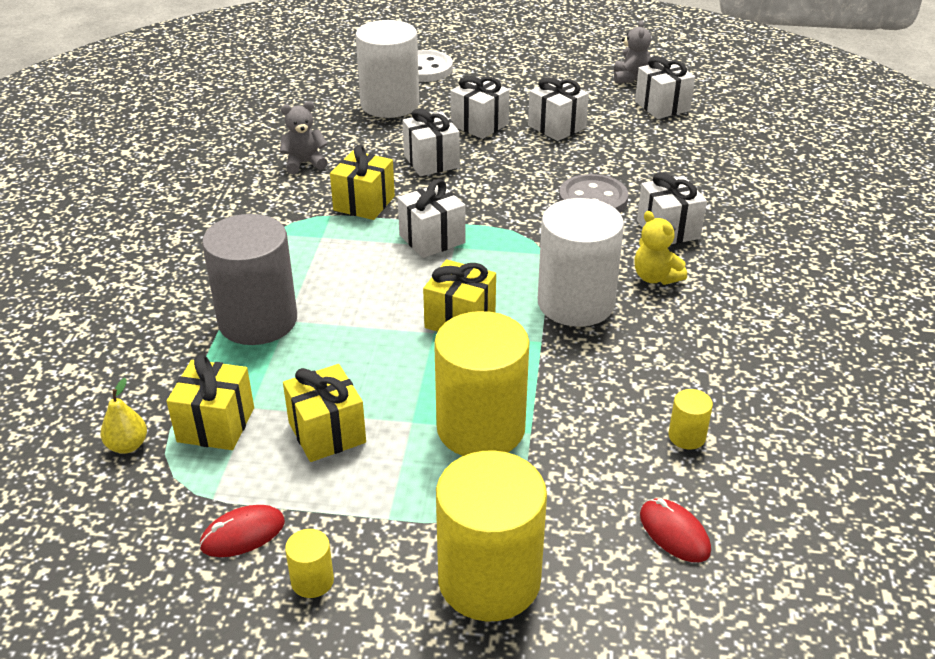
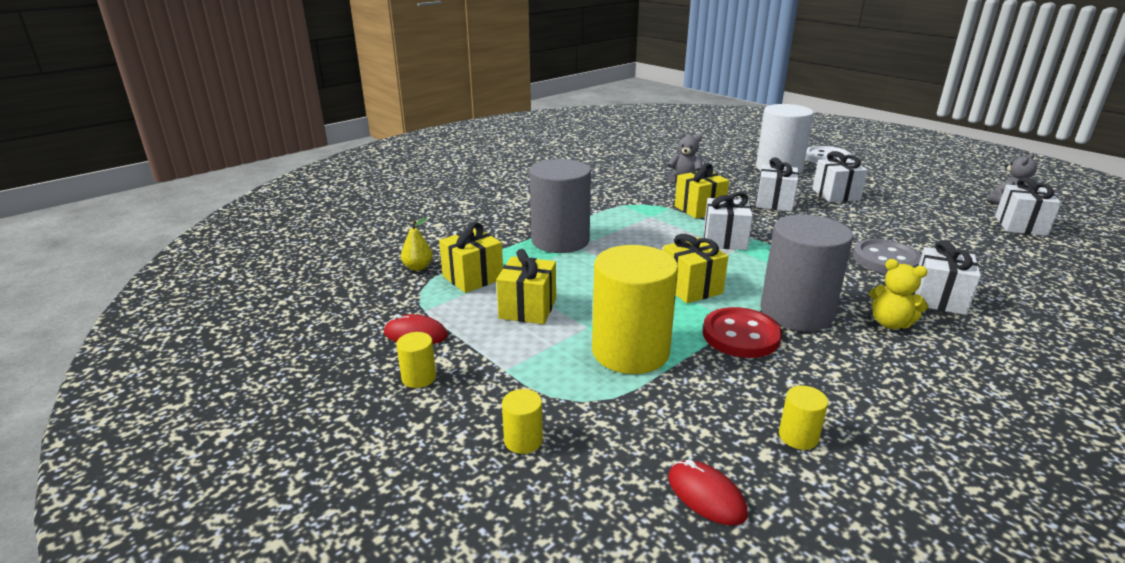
camera: 40 degrees right, 10 degrees down
(489, 579) = (523, 440): yellow cylinder -> yellow cylinder, size x0.42
(555, 355) = (740, 335): none -> red button
(556, 127) = (901, 212): white gift -> none
(575, 303) = (796, 312): white cylinder -> grey cylinder
(655, 277) = (890, 323): yellow teddy bear -> yellow teddy bear turned 60 degrees counterclockwise
(674, 533) = (706, 496): red mouse -> red mouse turned 45 degrees counterclockwise

